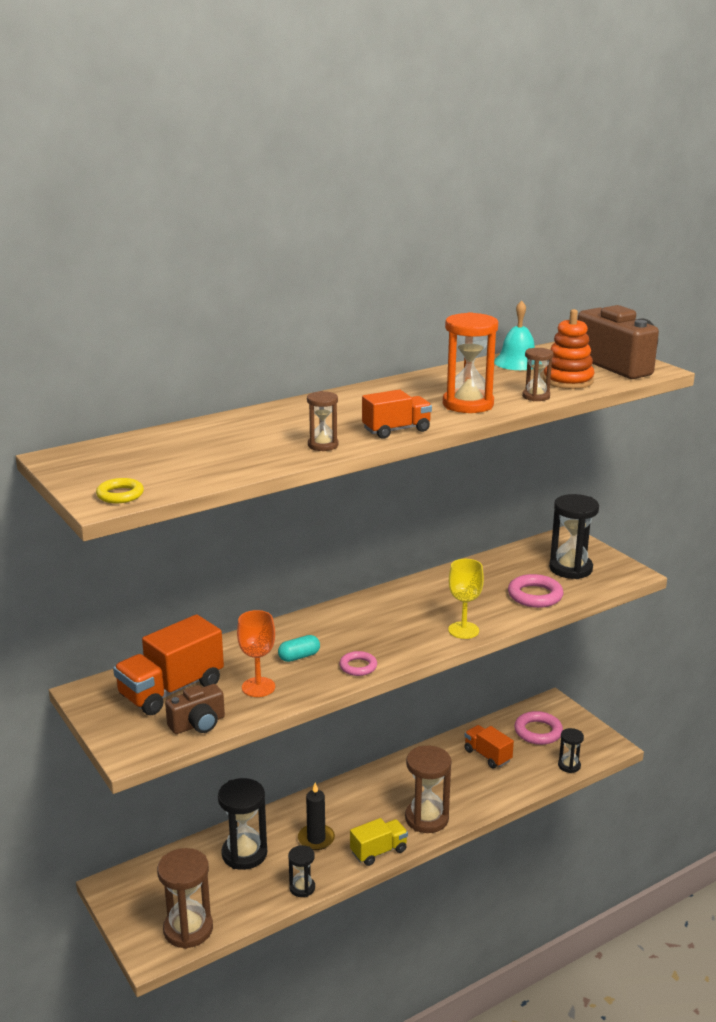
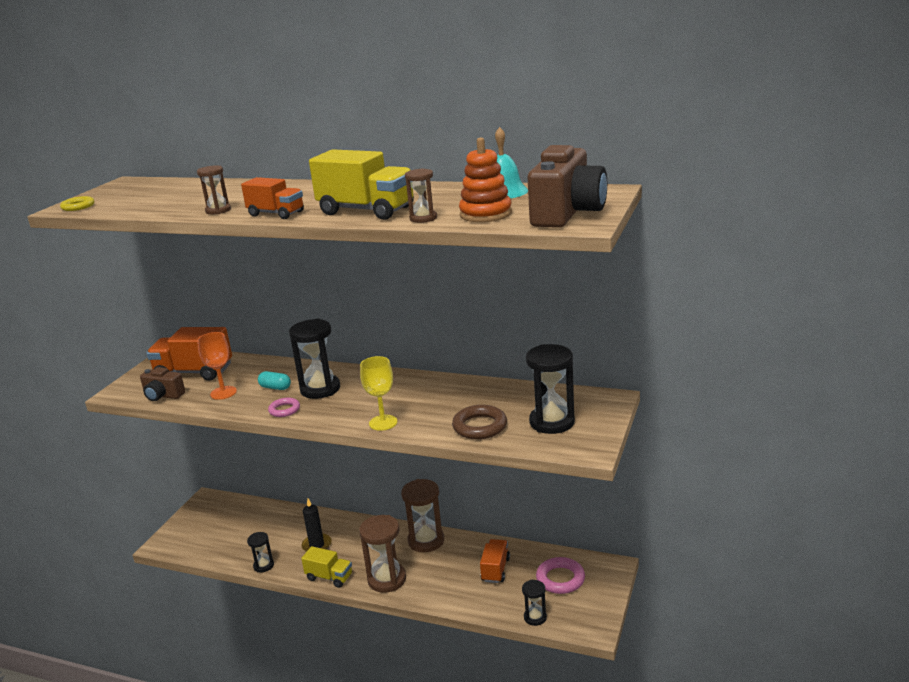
camera: 55 degrees right, 0 degrees up
(188, 929) = (191, 545): brown hourglass -> brown hourglass (426, 541)
(244, 854) = (275, 527): black hourglass -> black hourglass (320, 389)
(468, 404) = (366, 211): orange hourglass -> yellow truck
(535, 595) = (480, 426): pink ring -> brown ring

